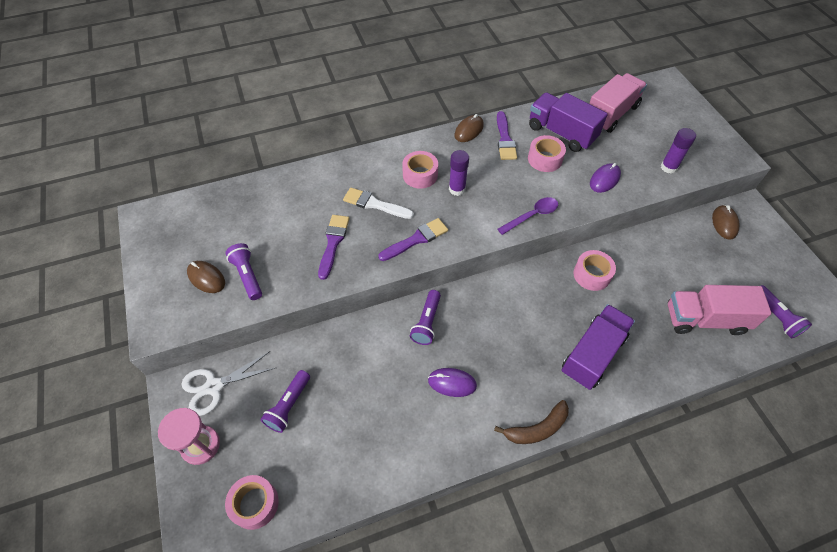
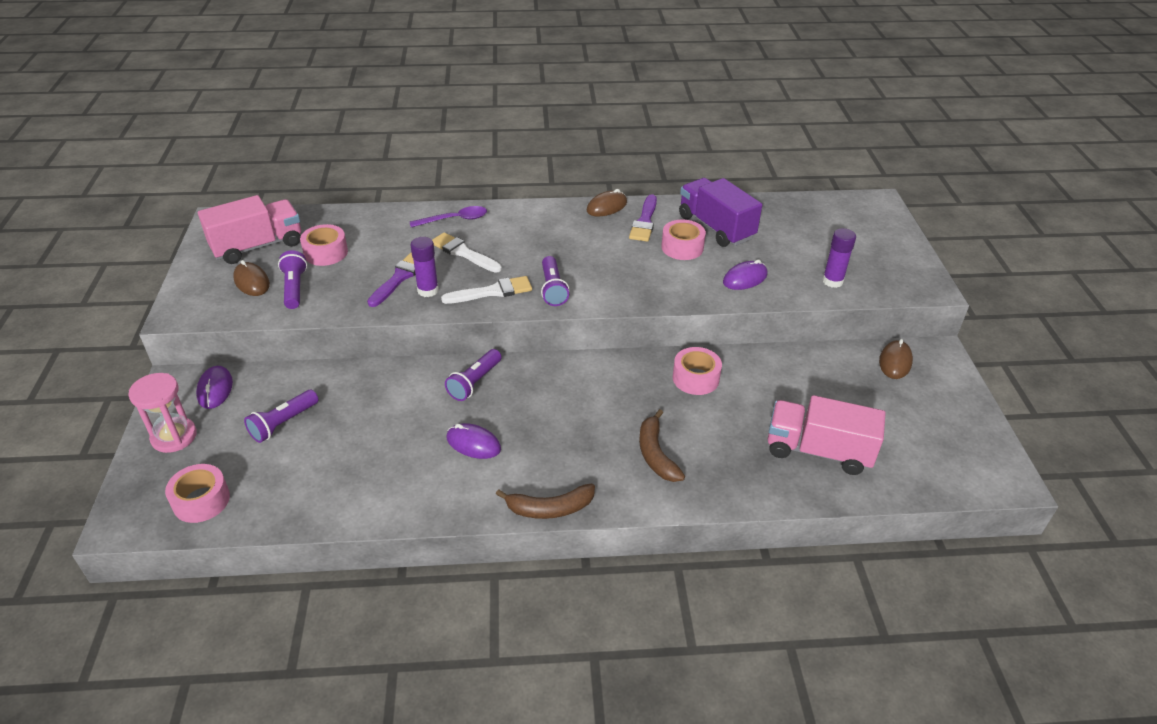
camera: 15 degrees right, 15 degrees down
(214, 386) = (215, 389): white scissors -> purple mouse
(416, 239) = (492, 292): purple brush -> white brush
(420, 175) = (528, 236): pink tape -> pink tape (326, 252)
(457, 189) = (563, 256): purple glue stick -> purple glue stick (428, 290)
(532, 215) = (638, 295): purple spoon -> purple spoon (455, 219)
(592, 354) = (655, 454): purple truck -> brown banana
(611, 114) = (787, 220): pink truck -> pink truck (257, 246)
(776, 316) = (915, 468): purple flashlight -> purple flashlight (553, 289)

